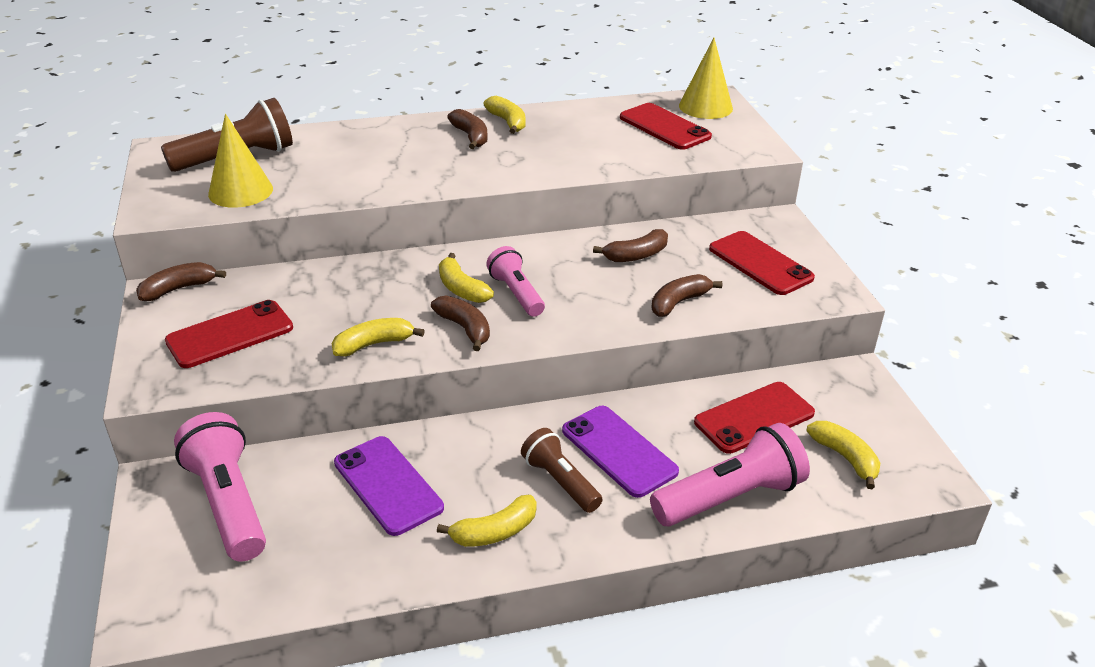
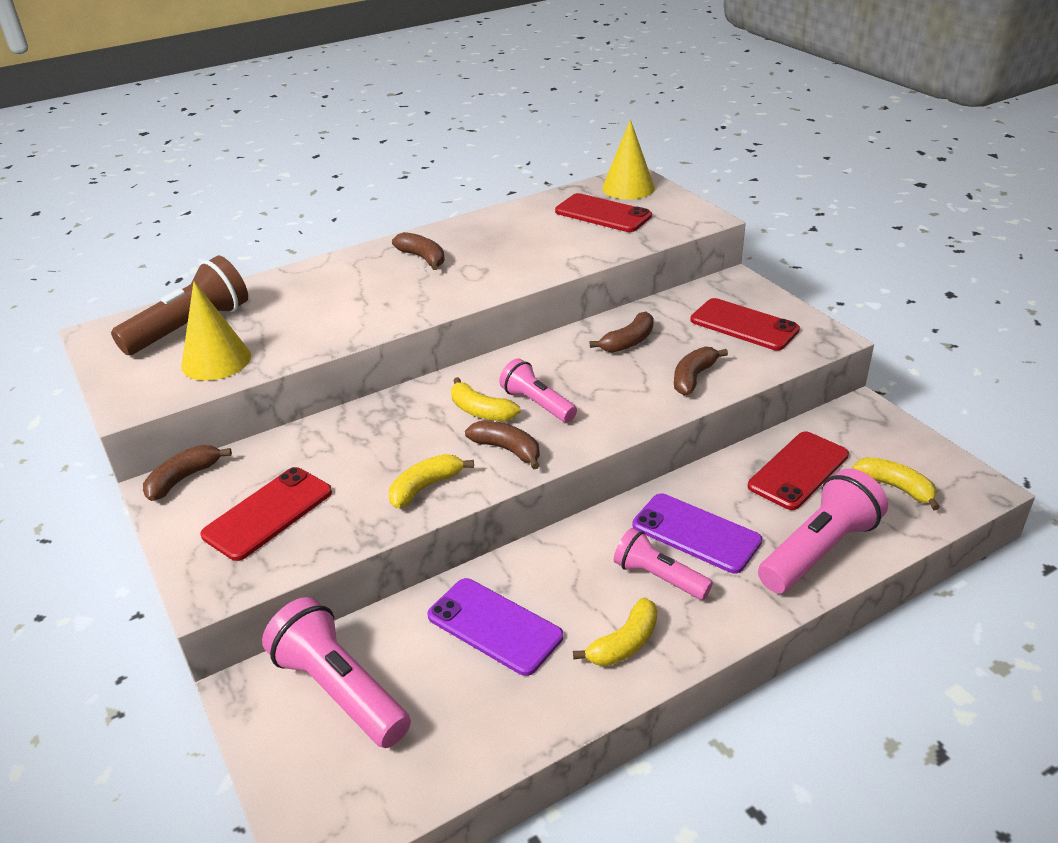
camera: 15 degrees left, 0 degrees up
(508, 122) = (451, 237): yellow banana -> none
(560, 481) = (658, 577): brown flashlight -> pink flashlight

